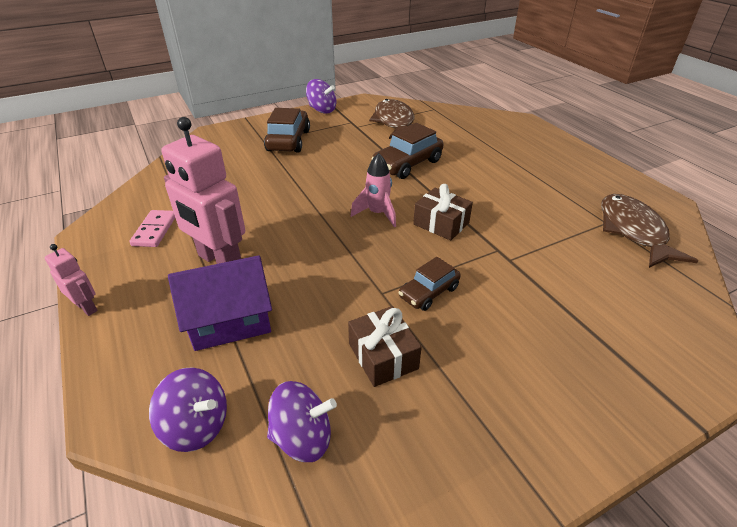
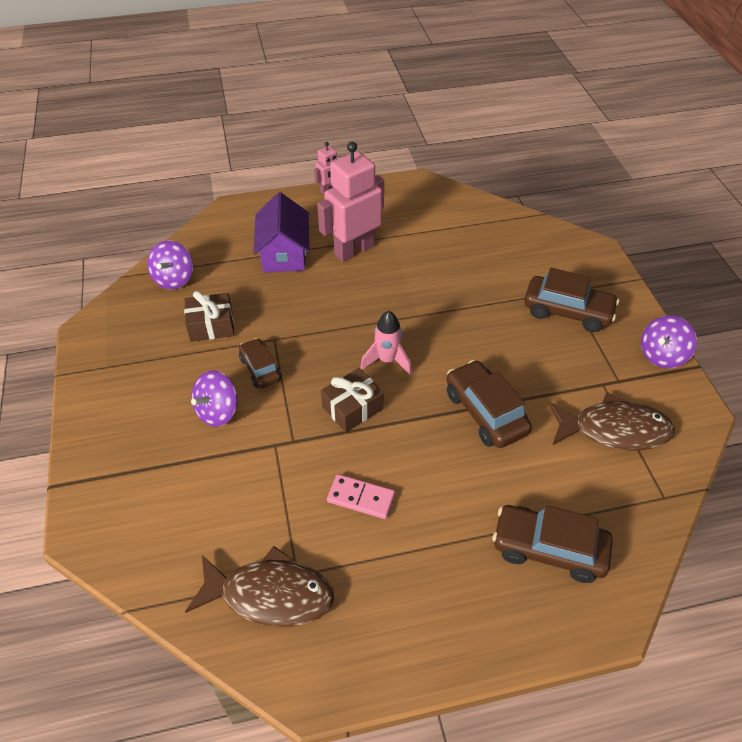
camera: 105 degrees right, 10 degrees up
(155, 230) = (410, 215): pink domino -> pink domino (361, 498)
(196, 425) = (207, 238): purple spinning top -> purple spinning top (218, 411)
(497, 137) = (548, 549): none -> brown car

